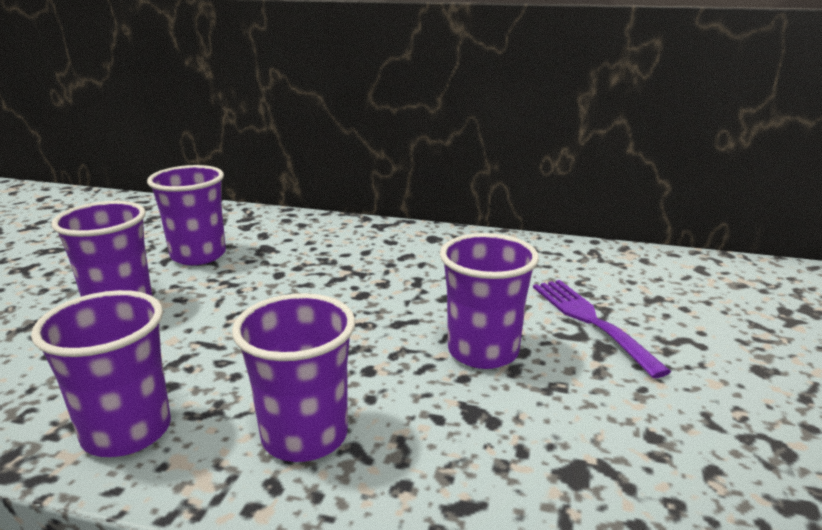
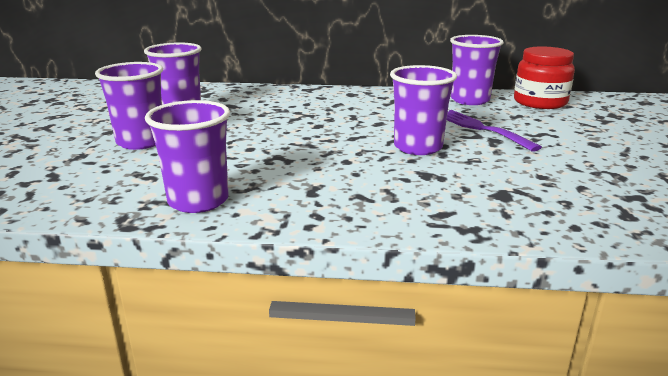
camera: 10 degrees left, 0 degrees up
(305, 436) = (323, 193): purple cup -> purple cup (470, 100)
(698, 274) = (540, 102): none -> red jar

